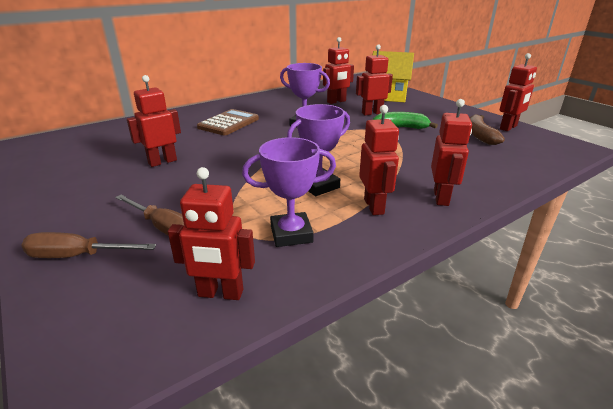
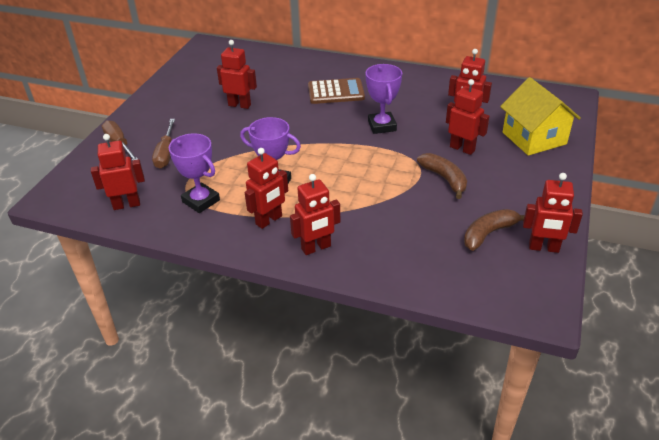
camera: 55 degrees right, 10 degrees up
(220, 293) = (126, 204): red robot -> red robot turned 105 degrees clockwise
(400, 127) = (444, 179): green banana -> brown banana

